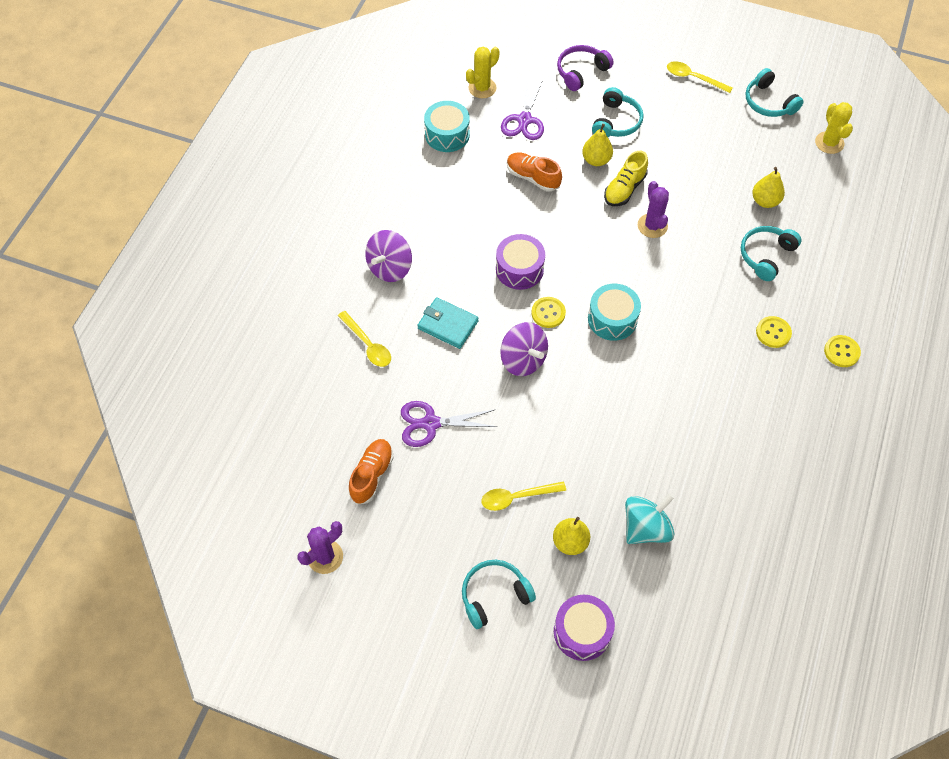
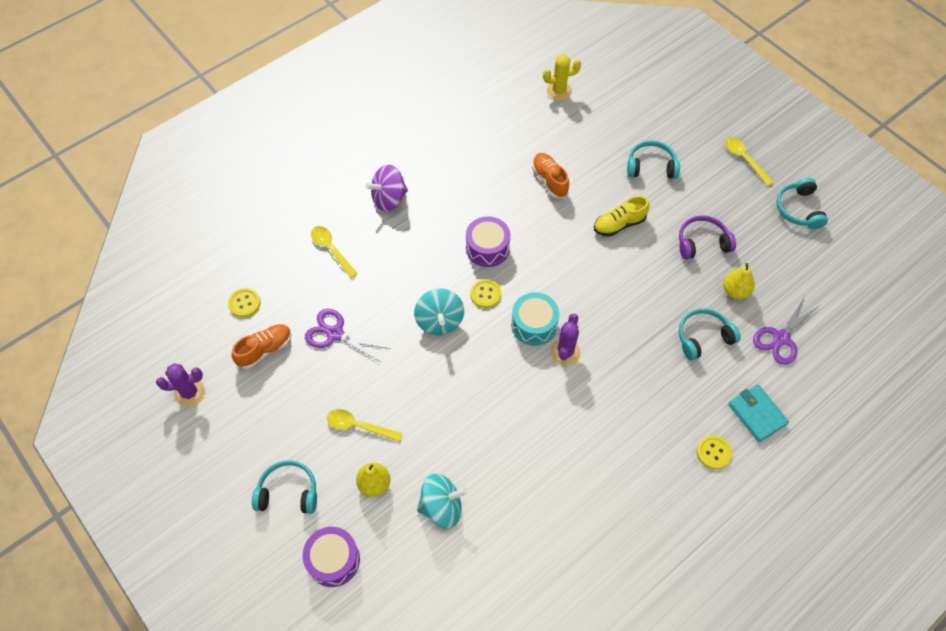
camera: 30 degrees right, 0 degrees up
(368, 344) = (331, 249): yellow spoon -> yellow spoon turned 150 degrees clockwise
(447, 134) = (505, 116): turquoise drum -> none
(448, 325) = (401, 264): turquoise wallet -> turquoise wallet (757, 414)
(523, 360) = (439, 321): purple spinning top -> turquoise spinning top
(524, 120) = (575, 131): purple scissors -> purple scissors (781, 338)
(581, 72) = (650, 113): purple headphones -> purple headphones (702, 242)
(596, 160) = (612, 190): yellow pear -> none
(616, 122) = (651, 166): turquoise headphones -> turquoise headphones turned 135 degrees counterclockwise
(652, 226) = (621, 265): purple cactus -> purple cactus (565, 352)
(773, 333) = (663, 405): yellow button -> yellow button (244, 303)
(829, 143) = (831, 268): yellow cactus -> none

